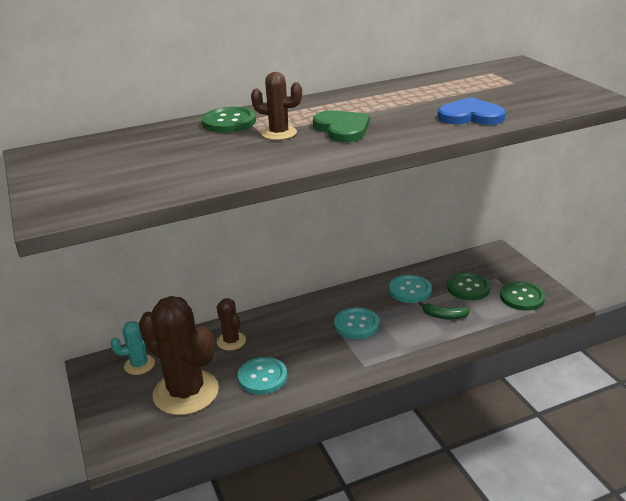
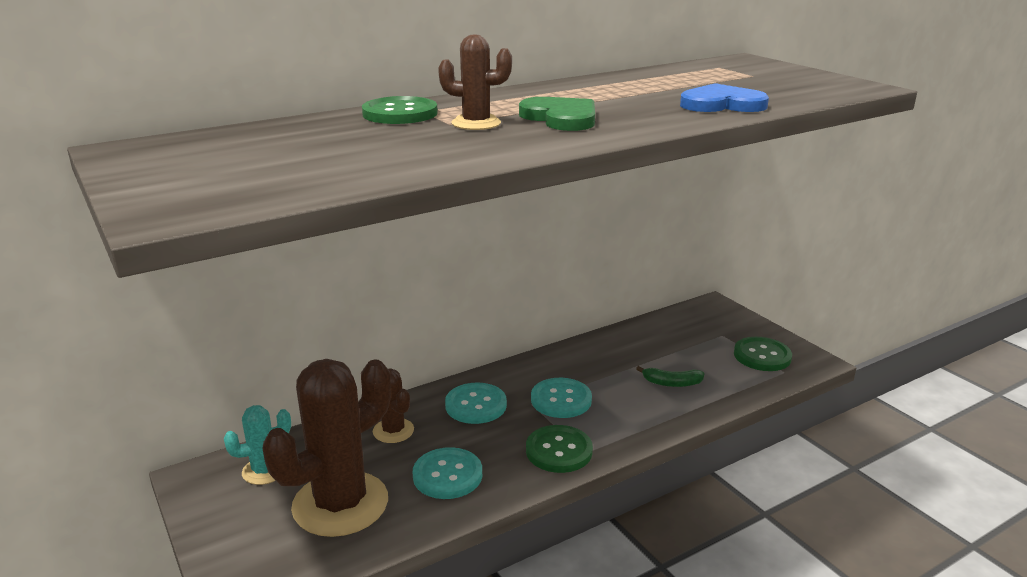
camera: 10 degrees left, 5 degrees down
(186, 392) = (340, 504): brown cactus -> brown cactus turned 75 degrees counterclockwise
(410, 290) = (619, 354): turquoise button -> turquoise button (476, 405)
(468, 288) = (692, 348): green button -> green button (559, 451)

